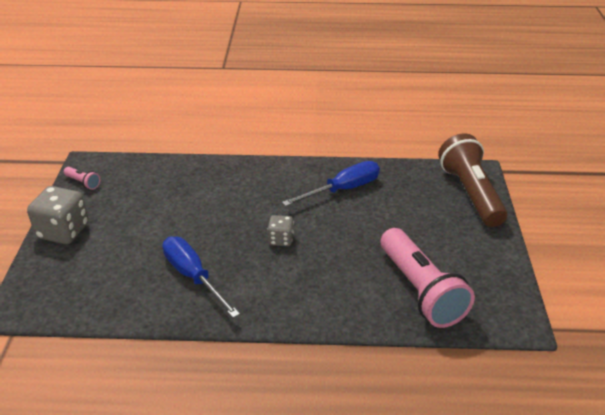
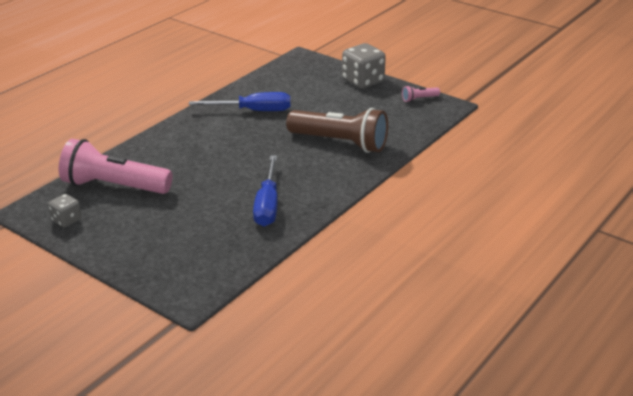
camera: 125 degrees right, 5 degrees down
(281, 239) = (245, 153): grey dice -> grey dice (66, 220)
(470, 193) = (169, 273): brown flashlight -> brown flashlight (340, 143)

